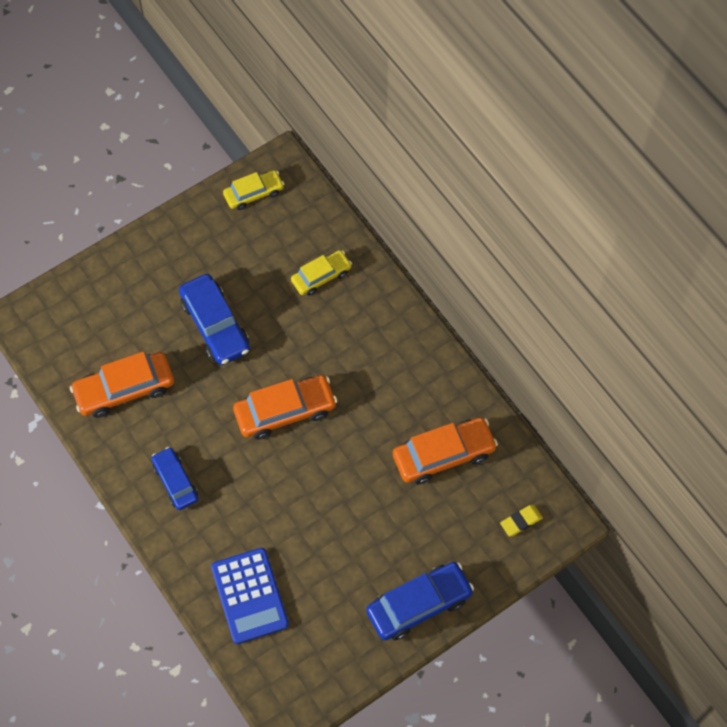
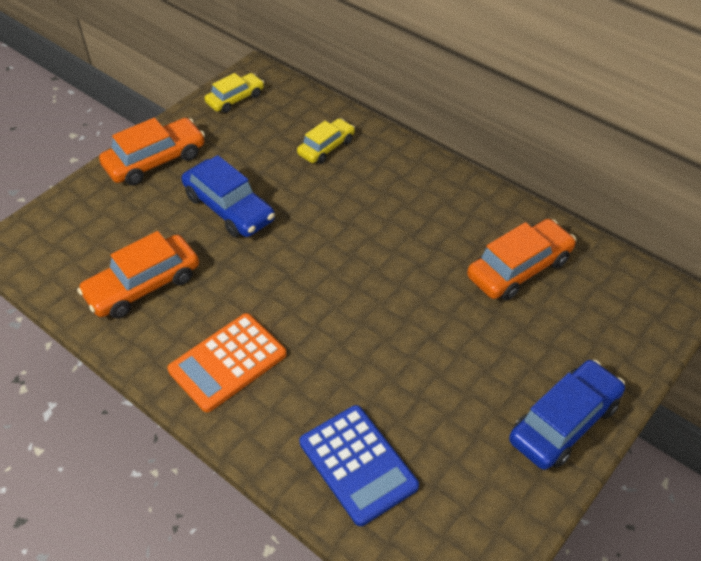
camera: 15 degrees left, 15 degrees down
(175, 482) = (227, 362): blue car -> orange calculator
(285, 411) = (332, 267): orange car -> orange car (155, 160)
(521, 521) = (632, 310): yellow eraser -> none

